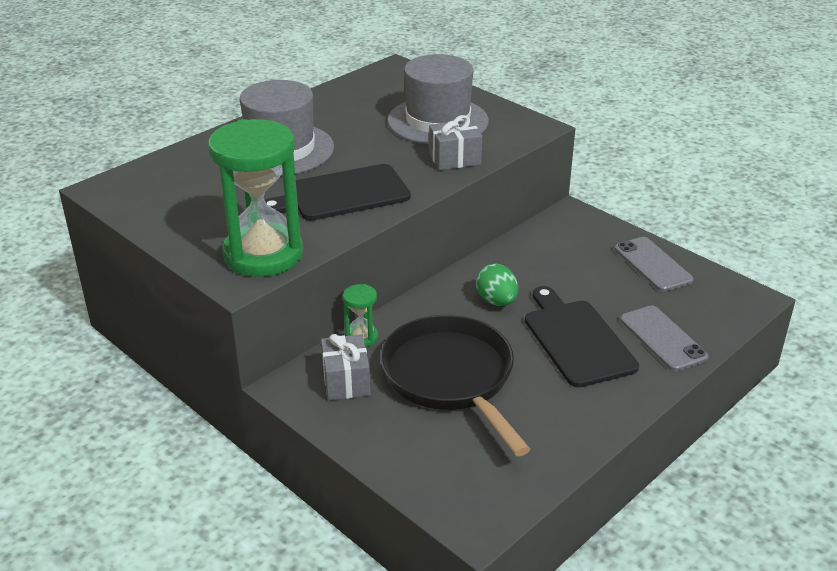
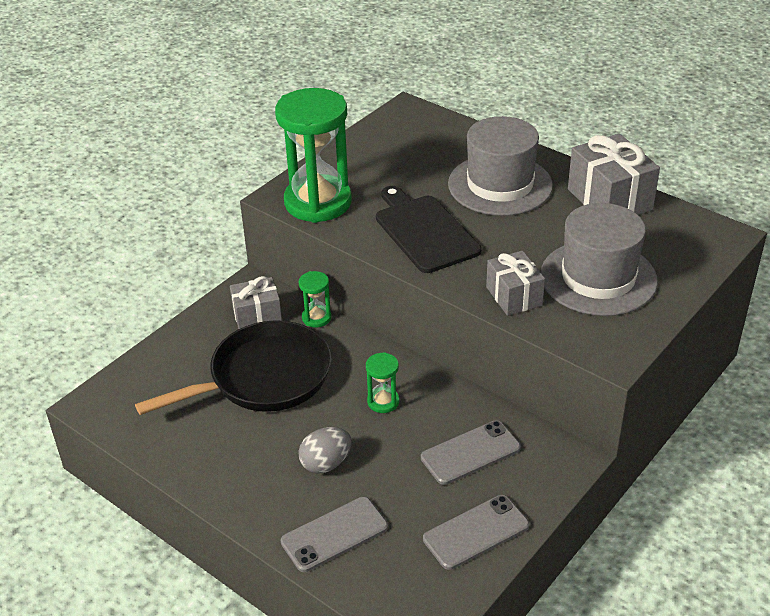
camera: 85 degrees right, 5 degrees up
(328, 103) = (609, 199): none -> grey gift
(496, 301) = (383, 402): green egg -> green hourglass
(564, 259) = (470, 453): none -> grey phone
(576, 340) = (326, 463): black cutting board -> grey egg

